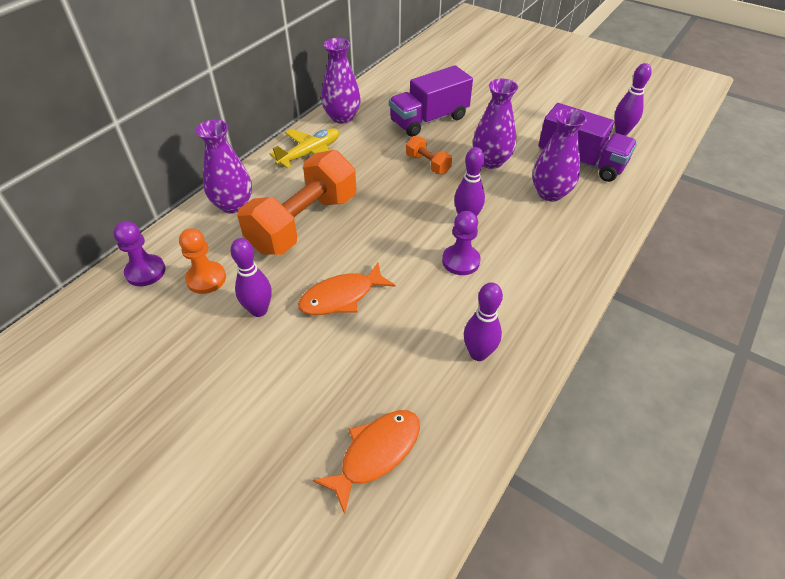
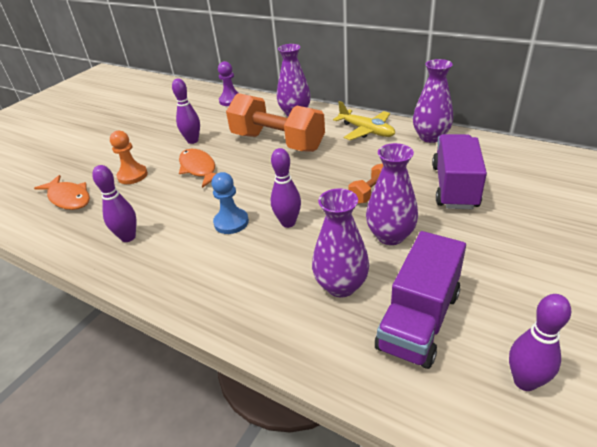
camera: 90 degrees right, 10 degrees down
(206, 279) = (223, 119): orange pawn -> orange pawn (132, 175)
(429, 120) = (454, 187): purple truck -> purple truck turned 45 degrees clockwise
(461, 261) = (231, 222): purple pawn -> blue pawn

